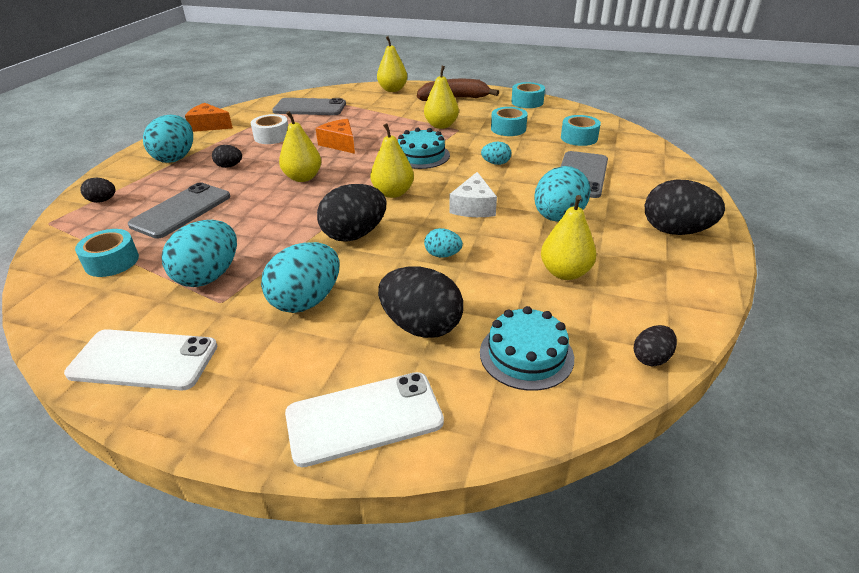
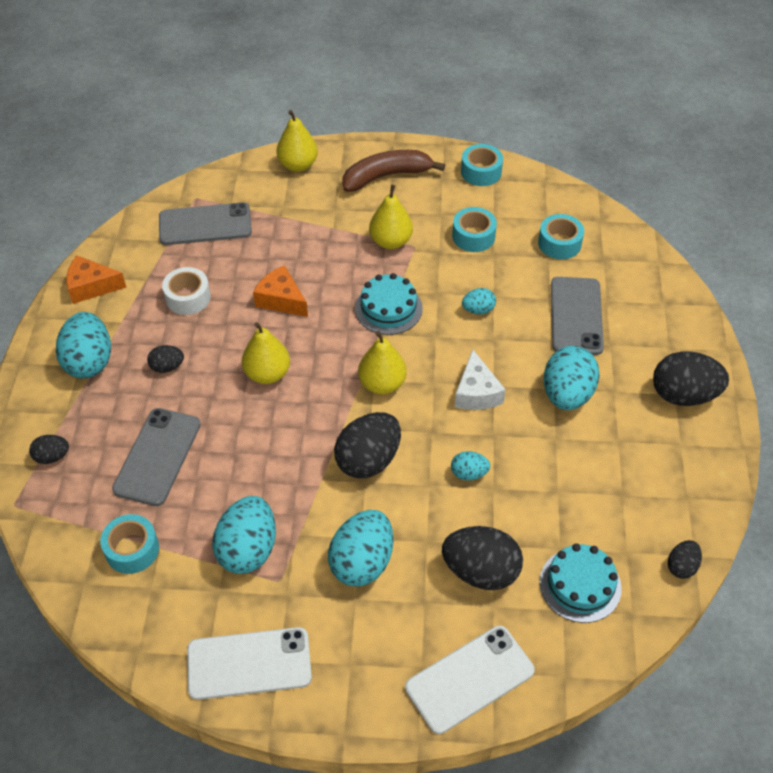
camera: 15 degrees left, 15 degrees up
(565, 272) = (591, 476): yellow pear -> none

